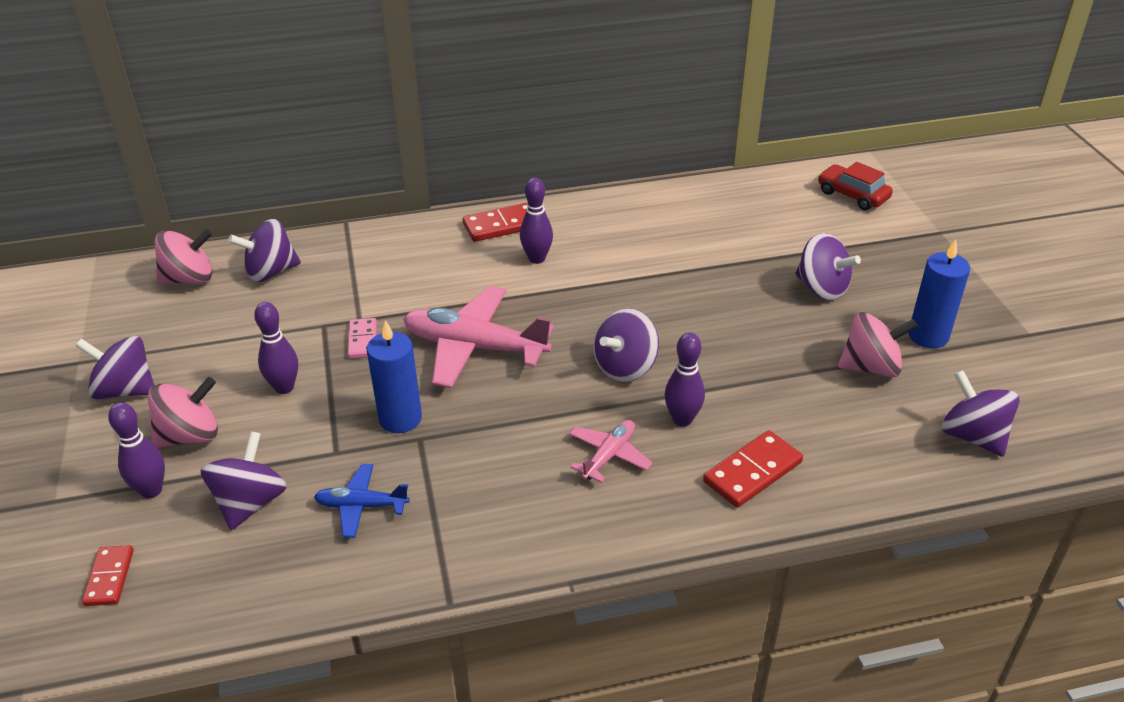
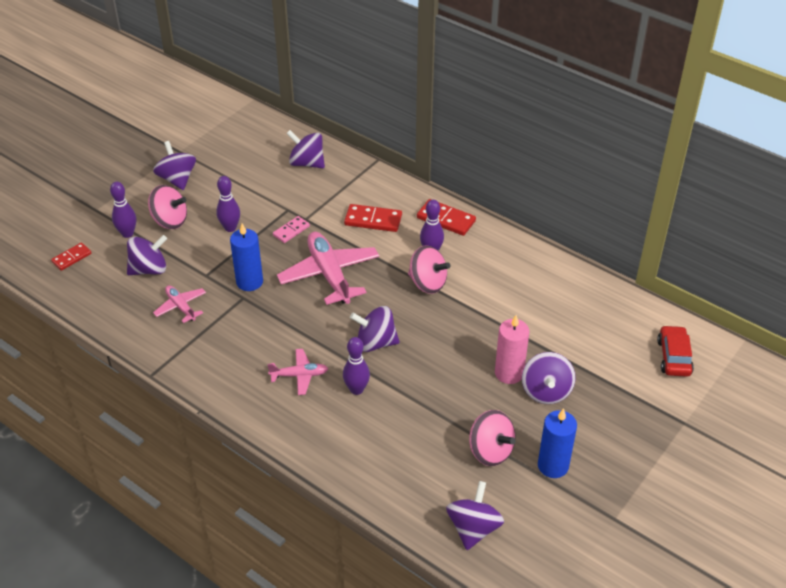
camera: 50 degrees right, 5 degrees up
(189, 279) = (271, 140): pink spinning top -> pink spinning top (427, 283)
(361, 506) = (181, 307): blue plane -> pink plane
(752, 472) = (343, 440): red domino -> red domino (373, 220)
(772, 299) = (509, 373): none -> pink candle

